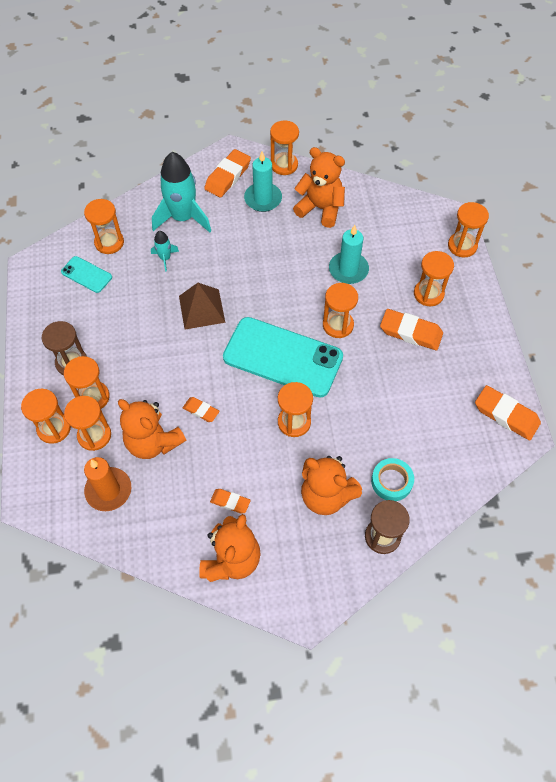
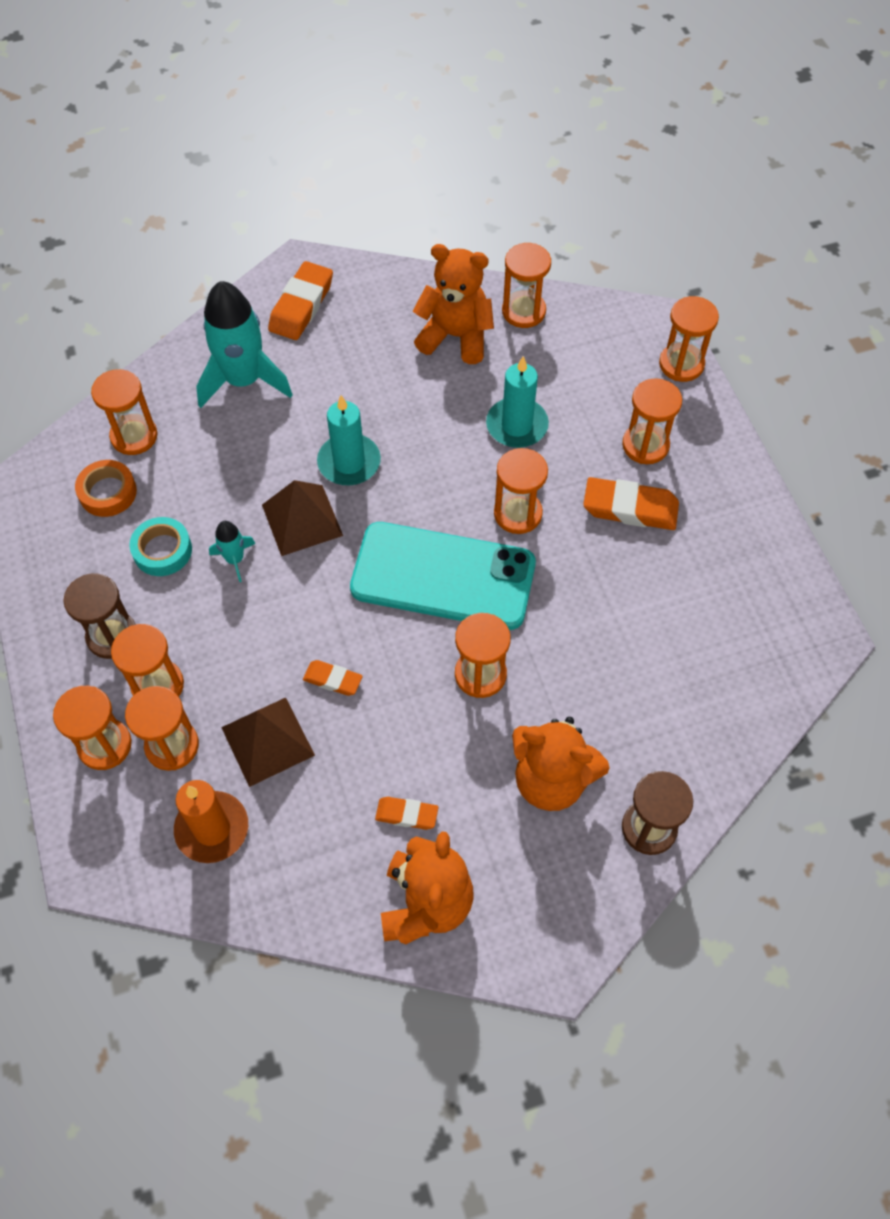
camera: 10 degrees left, 0 degrees up
(86, 274) = (108, 492): turquoise phone -> orange tape
(153, 442) = (267, 741): orange teddy bear -> brown pyramid
(165, 258) = (228, 448): turquoise rocket -> turquoise rocket (235, 559)
(263, 199) = (363, 333): turquoise candle -> turquoise candle (349, 462)
(284, 165) = (385, 276): orange hourglass -> orange hourglass (523, 311)
(391, 481) = (646, 741): turquoise tape -> turquoise tape (162, 550)
(506, 415) = (796, 613): orange eraser -> none

